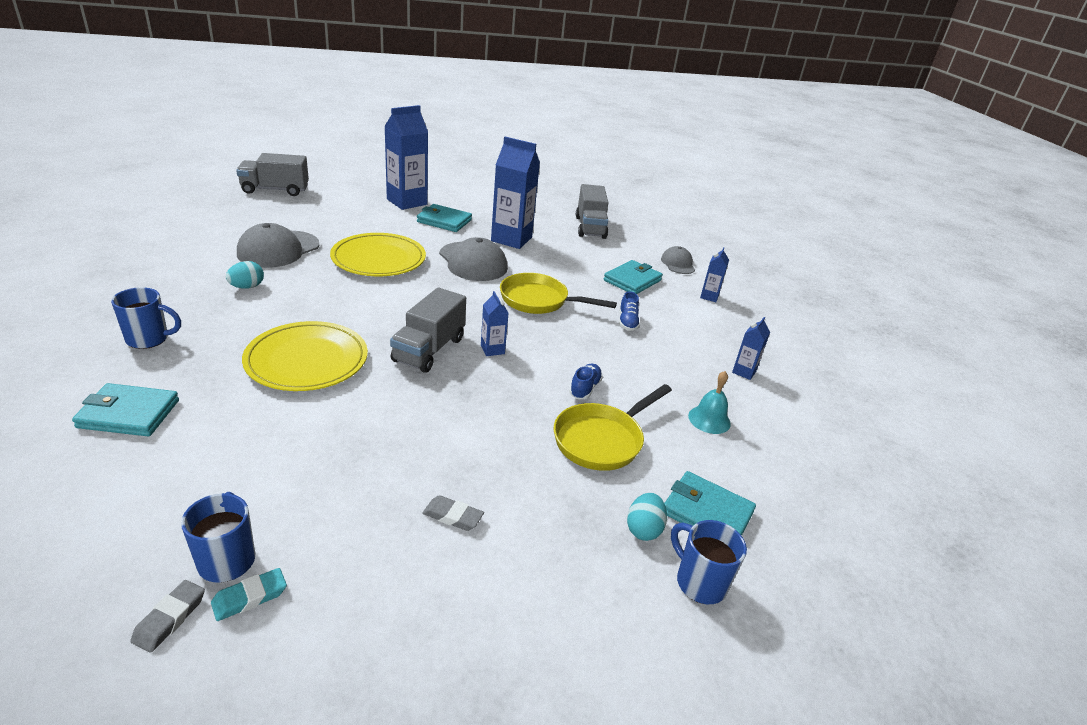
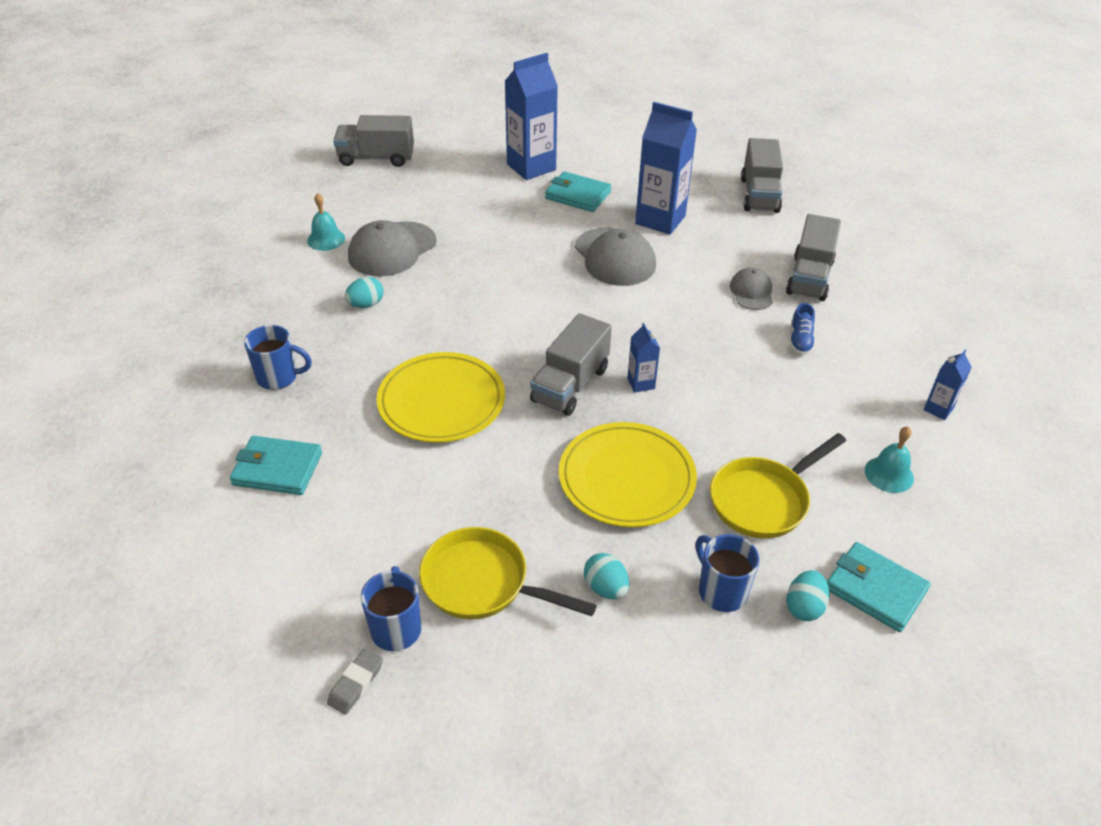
camera: 10 degrees right, 10 degrees up
(219, 240) = (326, 239): none -> turquoise bell
(250, 597) = (422, 666): turquoise eraser -> none
(378, 259) = (505, 258): yellow plate -> yellow plate (626, 478)
(453, 516) = (605, 588): grey eraser -> turquoise egg
(539, 301) = (694, 312): yellow pan -> yellow pan (483, 583)
(585, 388) = (746, 434): blue shoe -> none
(632, 280) = (809, 277): turquoise wallet -> grey truck
(678, 264) = (870, 248): grey cap -> grey cap (751, 292)
(699, 582) = (859, 667): blue mug -> blue mug (721, 591)
(709, 296) = (906, 299): blue carton -> none

